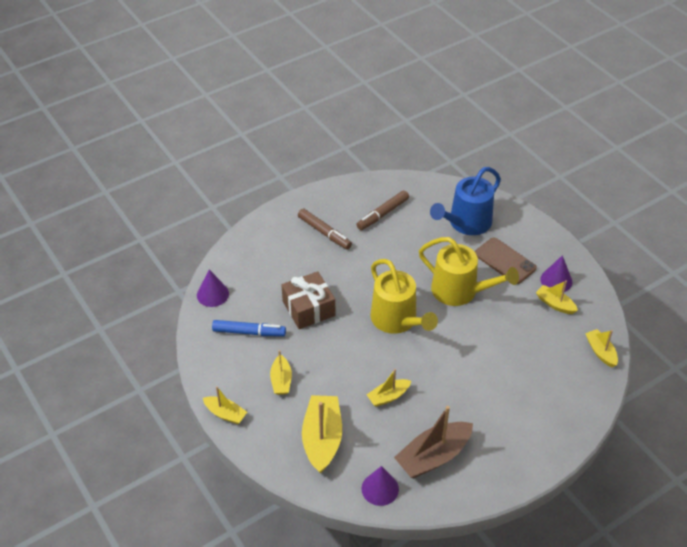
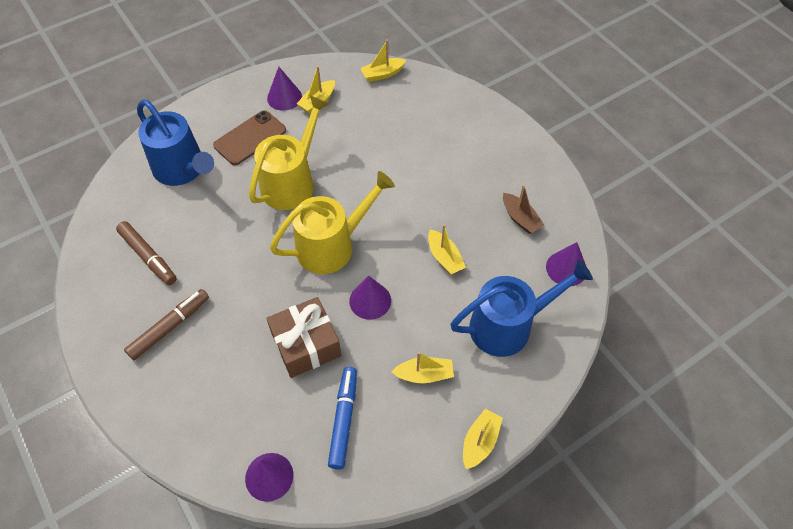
camera: 90 degrees left, 10 degrees up
(322, 439) = (508, 326): yellow boat -> blue watering can
(346, 346) = (370, 300): none -> purple cone
(433, 456) = (520, 218): brown boat -> brown boat, size x0.56

